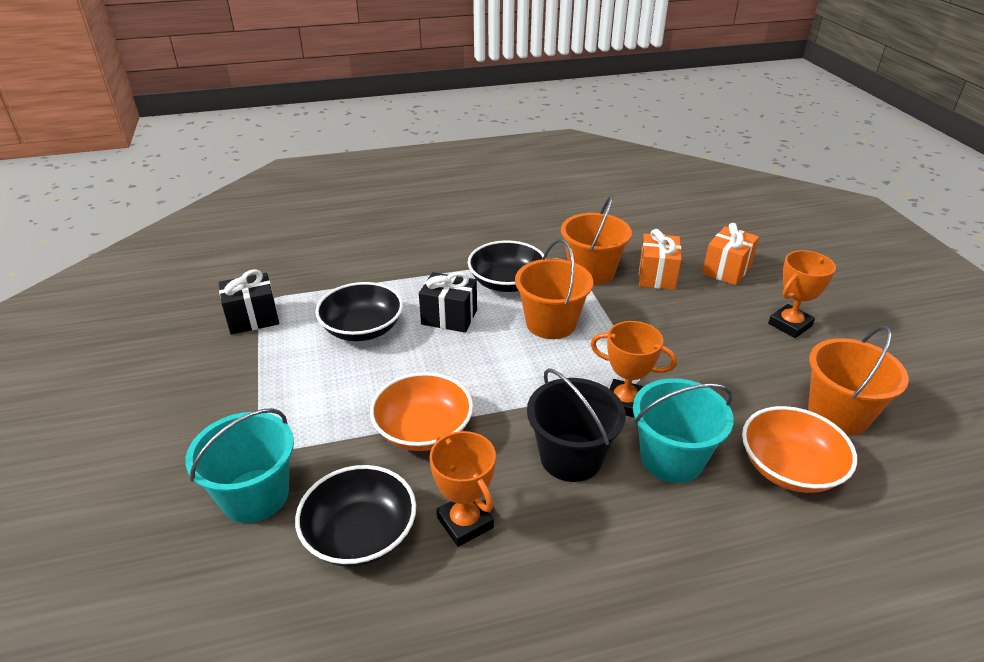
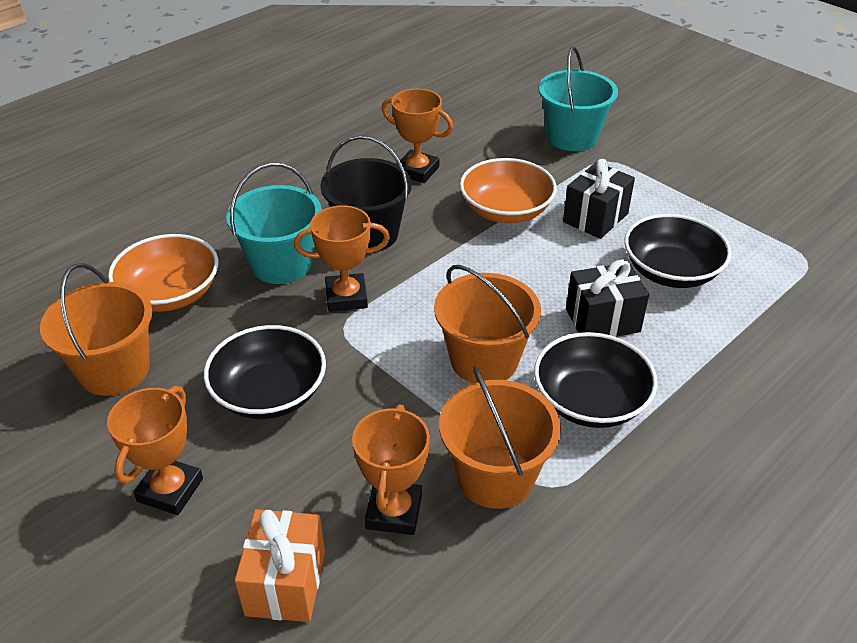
camera: 150 degrees right, 5 degrees up
(253, 318) = (785, 239): black gift -> black gift (595, 218)
(360, 534) = (479, 144): black bowl -> black bowl (269, 393)
(657, 276) = (394, 512): orange gift -> orange trophy

